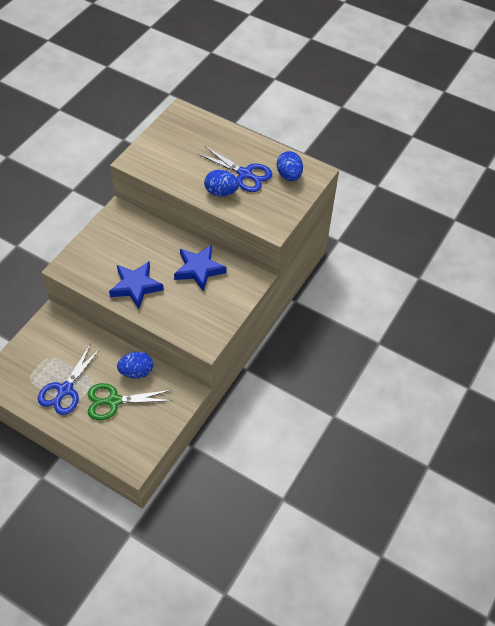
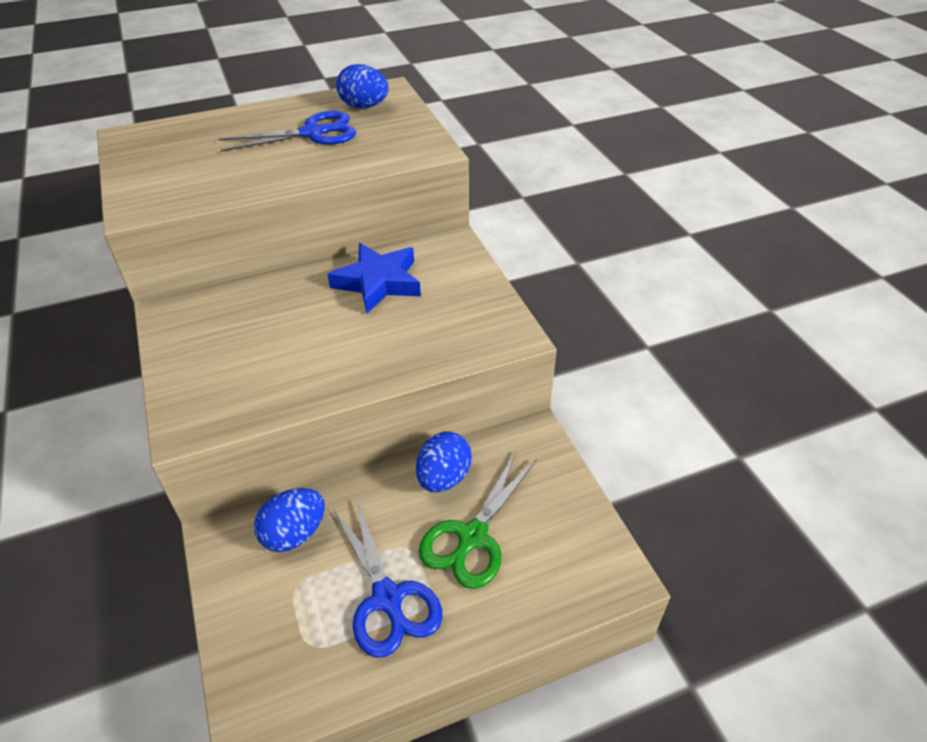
camera: 50 degrees left, 10 degrees down
(136, 286) = (330, 359): blue star -> none
(221, 192) = (314, 161): blue egg -> blue egg (294, 534)

